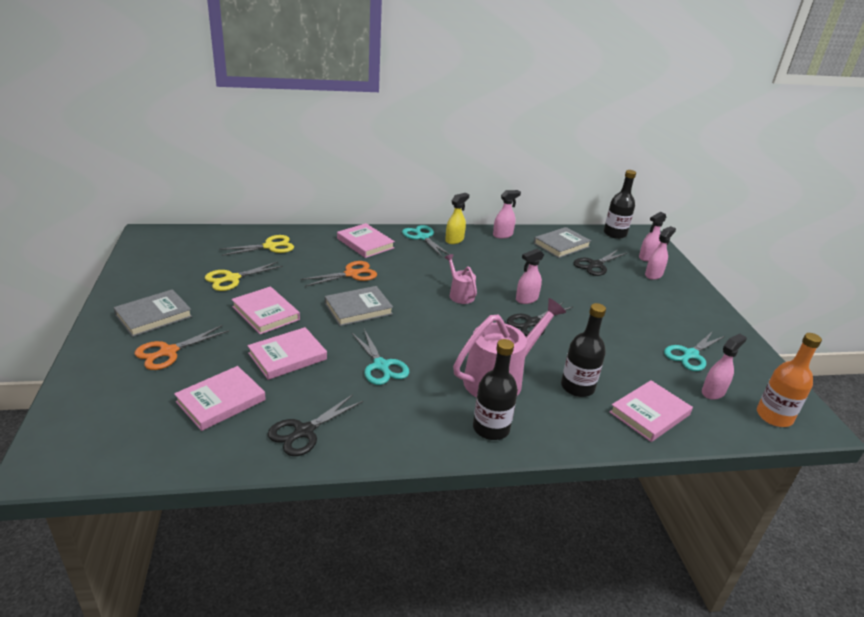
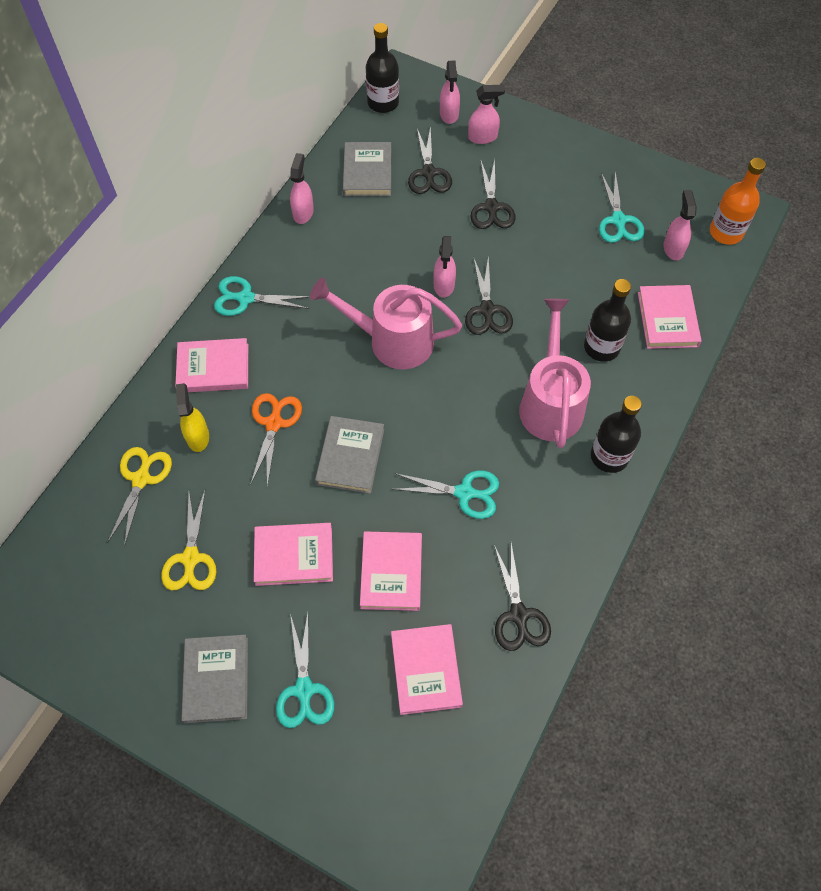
camera: 50 degrees left, 30 degrees up
(168, 352) = (304, 689): orange scissors -> turquoise scissors
(454, 240) = (277, 269): yellow spray bottle -> yellow spray bottle (198, 436)
(460, 294) = (392, 341): pink watering can -> pink watering can, size x1.92
(610, 296) = (491, 207): none -> black scissors
(653, 275) = (483, 137): pink spray bottle -> pink spray bottle turned 90 degrees clockwise

